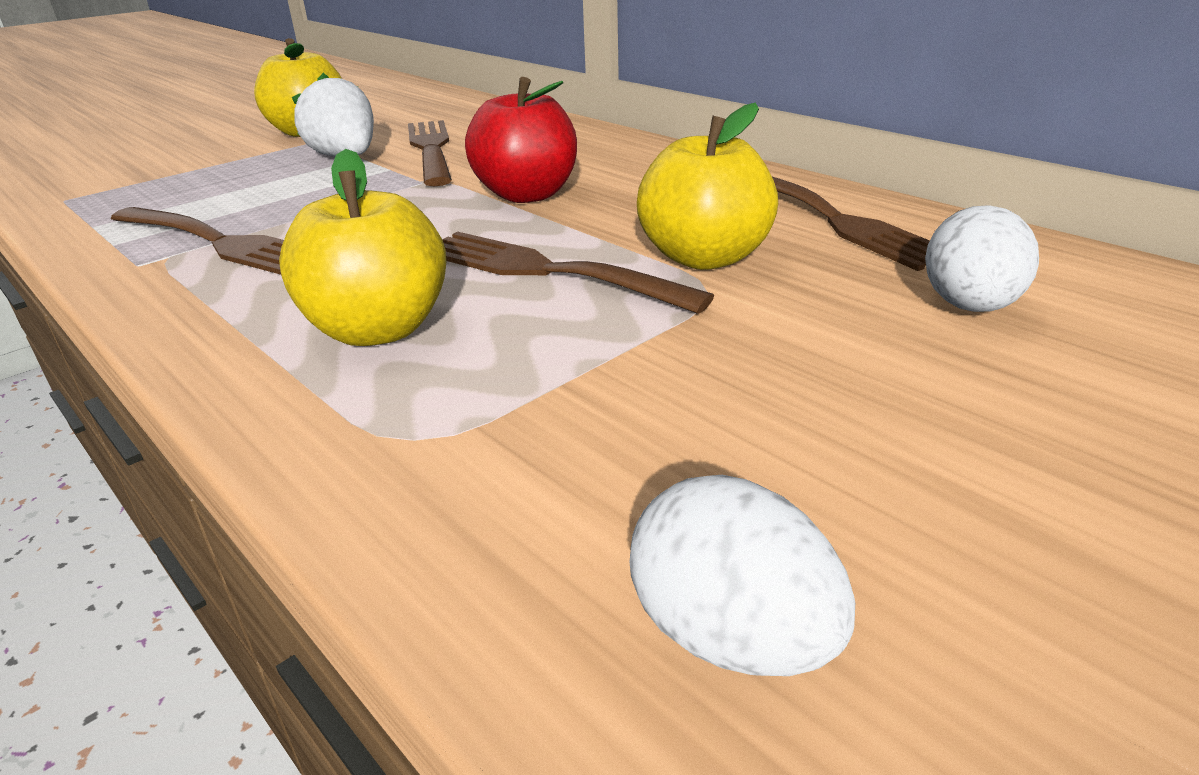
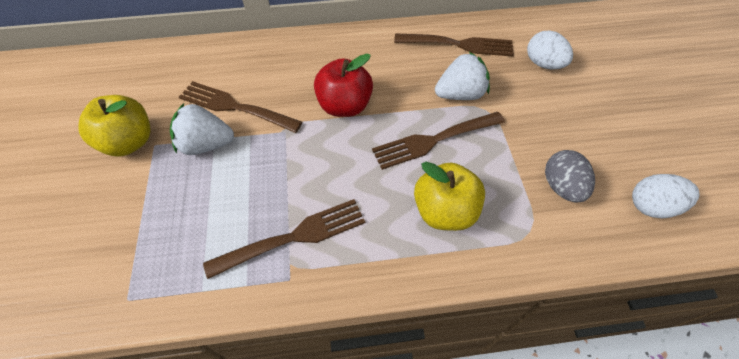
camera: 55 degrees left, 25 degrees up
(602, 440) = (561, 187): none -> grey egg
(704, 257) = (460, 94): yellow apple -> white strawberry

